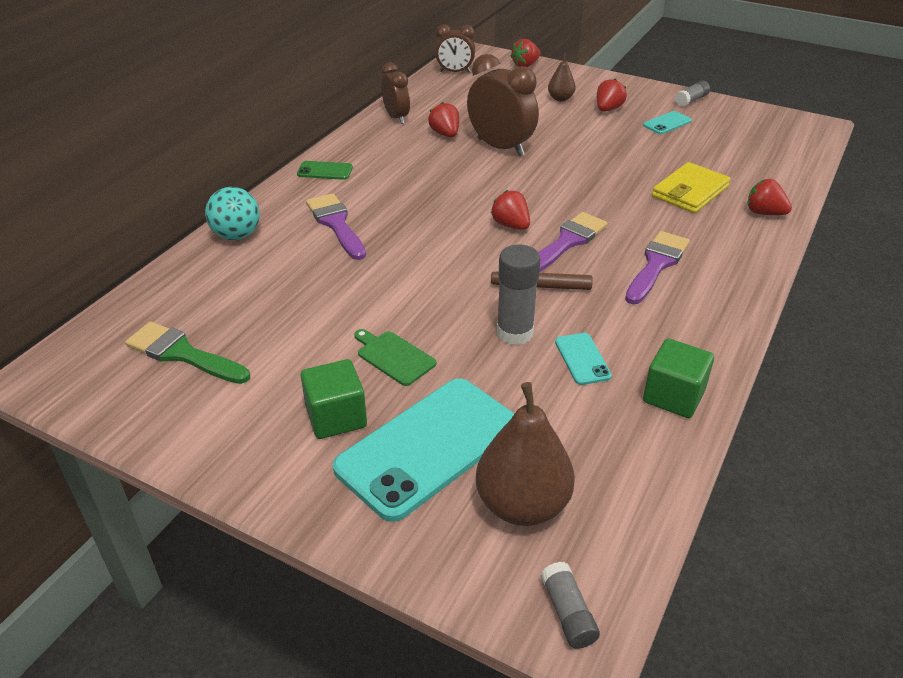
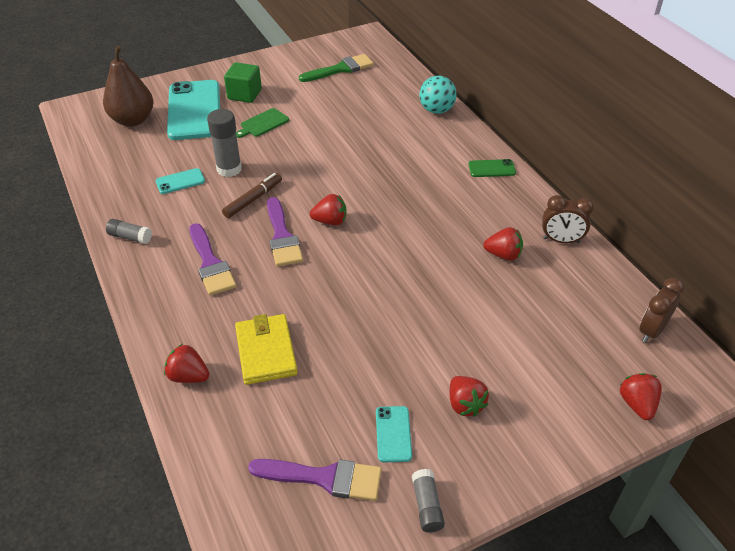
camera: 125 degrees right, 5 degrees up
(325, 171) = (491, 169): green phone -> green phone turned 45 degrees clockwise
(336, 224) = (412, 149): purple brush -> purple brush (324, 478)
(394, 356) = (263, 123): green cutting board -> green cutting board turned 150 degrees clockwise
(500, 147) = (450, 276): brown clock -> none
(560, 99) = (520, 380): brown pear -> none
(568, 613) = (80, 108): grey glue stick -> grey glue stick (130, 237)
(582, 359) = (180, 181): turquoise phone -> turquoise phone turned 45 degrees counterclockwise
(673, 396) = (116, 196): green cube -> none
(764, 213) = (188, 376): red strawberry -> red strawberry turned 135 degrees counterclockwise

